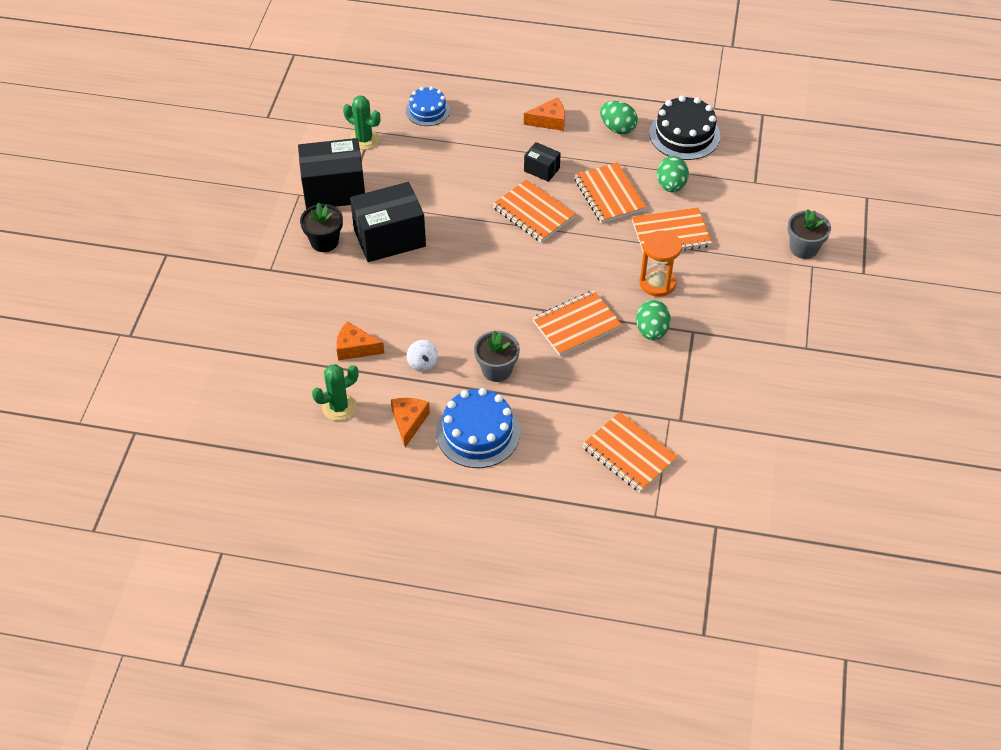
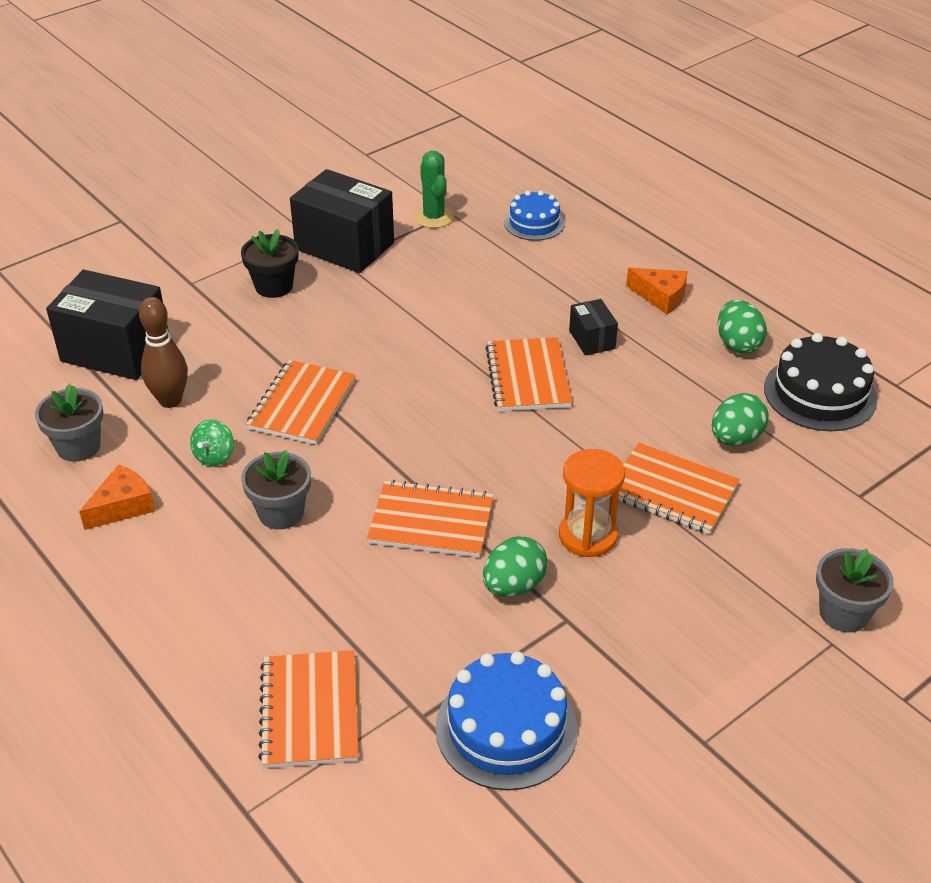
camera: 40 degrees right, 10 degrees down
(339, 407) = (78, 446): green cactus -> grey flower pot
(355, 348) = (170, 400): orange cheese -> brown bowling pin
(389, 238) = (341, 317): black box -> black box (115, 350)
(422, 363) = (214, 456): white spinning top -> green spinning top
(478, 433) = (175, 566): blue cake -> blue cake (506, 728)
(609, 194) = (643, 406): orange notebook -> orange notebook (302, 404)

